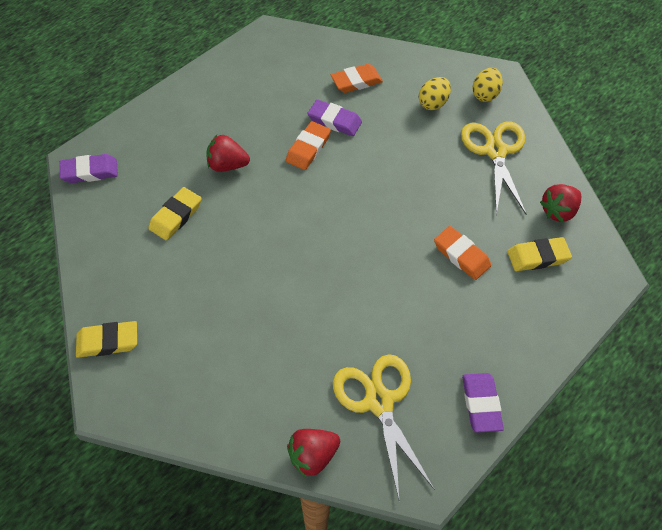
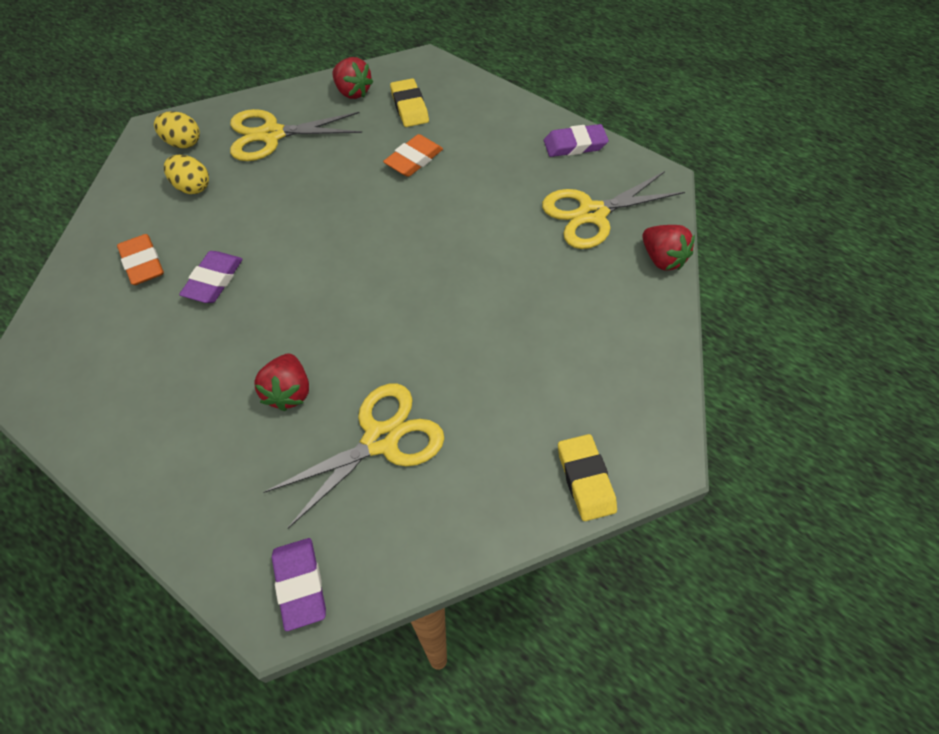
camera: 95 degrees left, 0 degrees up
(176, 216) = (381, 440): yellow eraser -> yellow scissors
(308, 148) = (261, 303): orange eraser -> none

